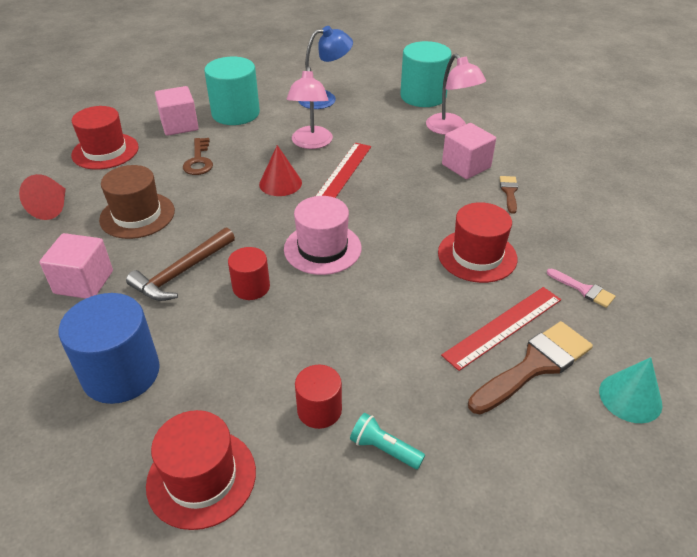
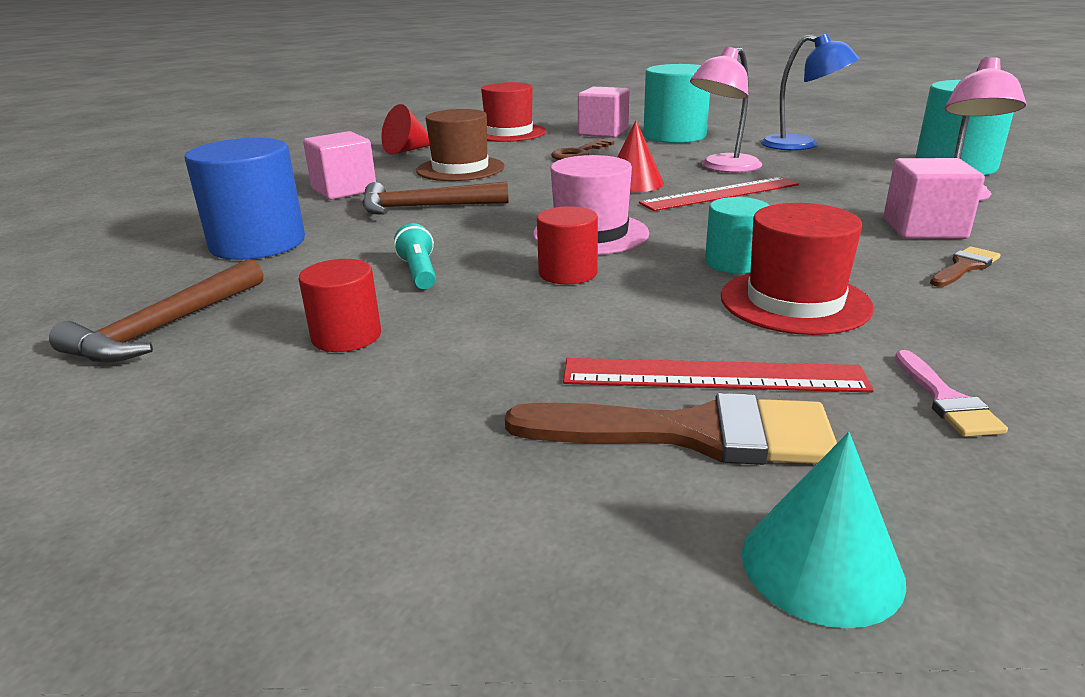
camera: 45 degrees right, 15 degrees down
(201, 477) = (165, 327): red hat -> brown hammer
(251, 287) = (464, 234): red cylinder -> red cylinder (568, 273)
(384, 449) = (341, 399): turquoise flashlight -> turquoise flashlight (419, 272)
(421, 238) = (734, 263): none -> turquoise cylinder

